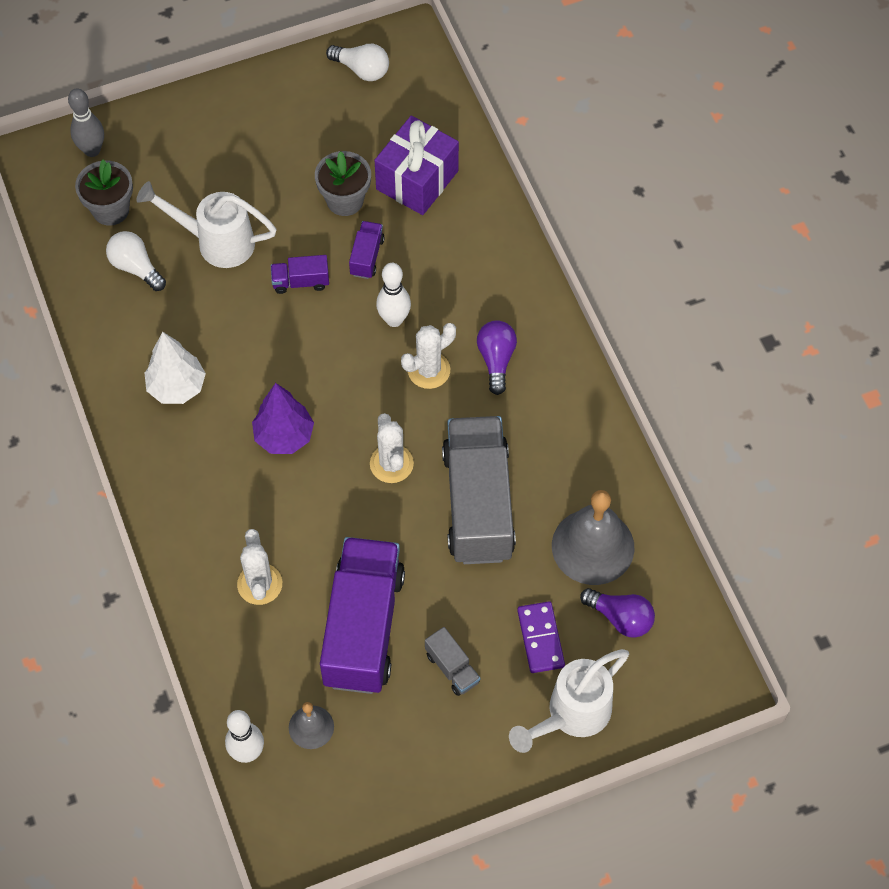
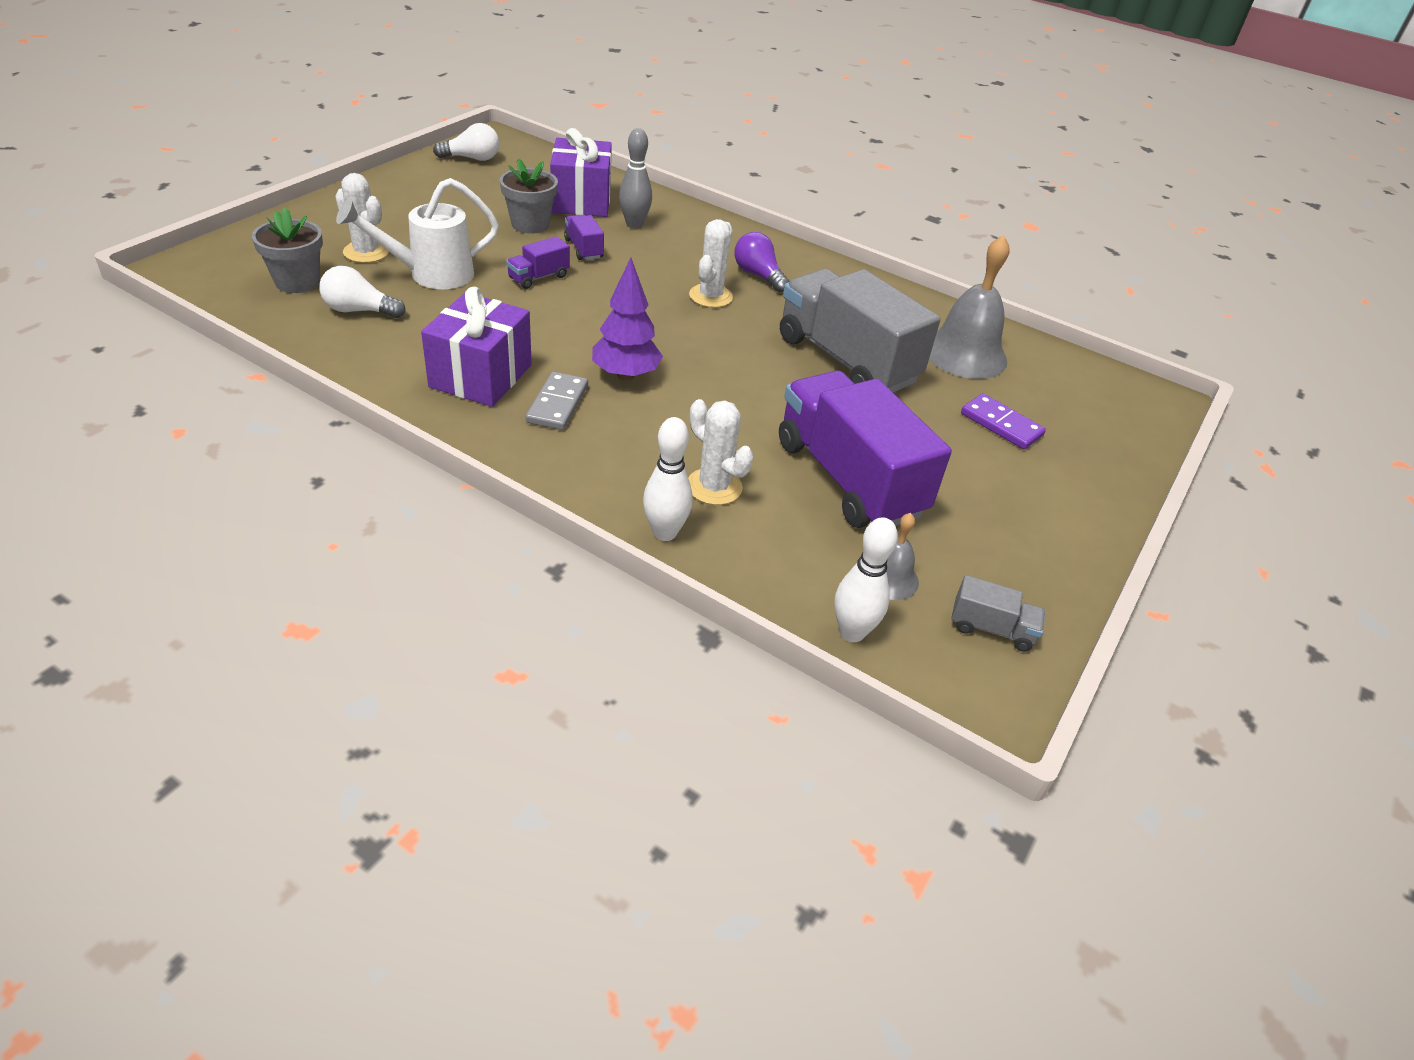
camera: 40 degrees left, 20 degrees down
(92, 150) = (243, 251): grey bowling pin -> grey bowling pin (634, 225)
(177, 387) = (481, 376): white tree -> purple gift
(211, 445) = (558, 404): none -> grey domino
(391, 464) = (744, 360): white cactus -> white cactus (366, 252)
(394, 319) = (647, 277): white bowling pin -> white bowling pin (665, 532)
(452, 668) = (958, 474): grey truck -> grey truck (991, 628)
(571, 715) = (1089, 464): white watering can -> none
(620, 618) = (1040, 388): purple light bulb -> none

